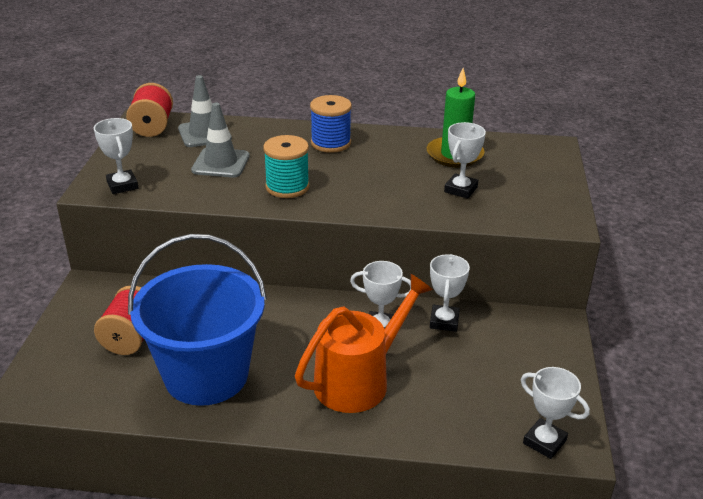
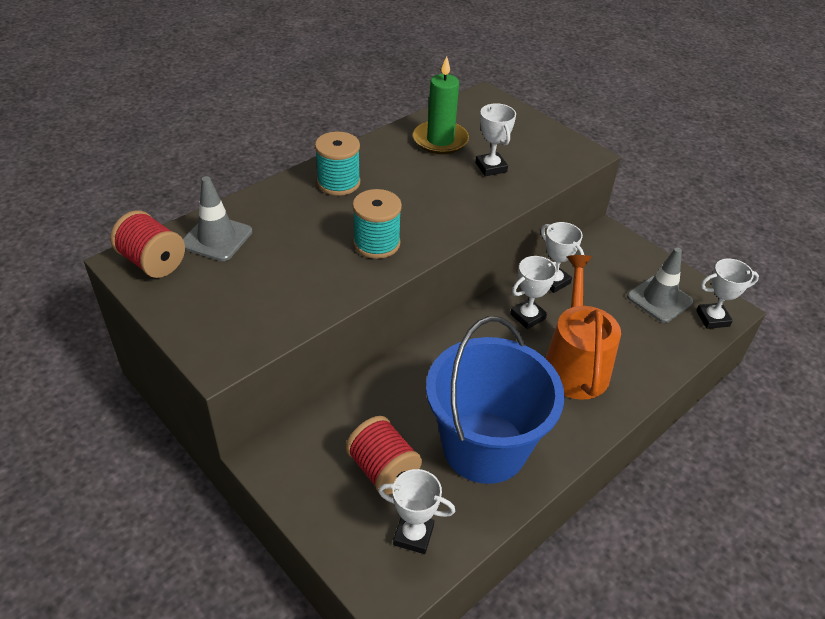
camera: 50 degrees left, 10 degrees up
(122, 185) = (239, 337): white trophy -> white trophy (413, 535)
(221, 163) = (285, 257): grey traffic cone -> grey traffic cone (659, 299)
(331, 143) = (338, 183): blue spool -> turquoise spool

